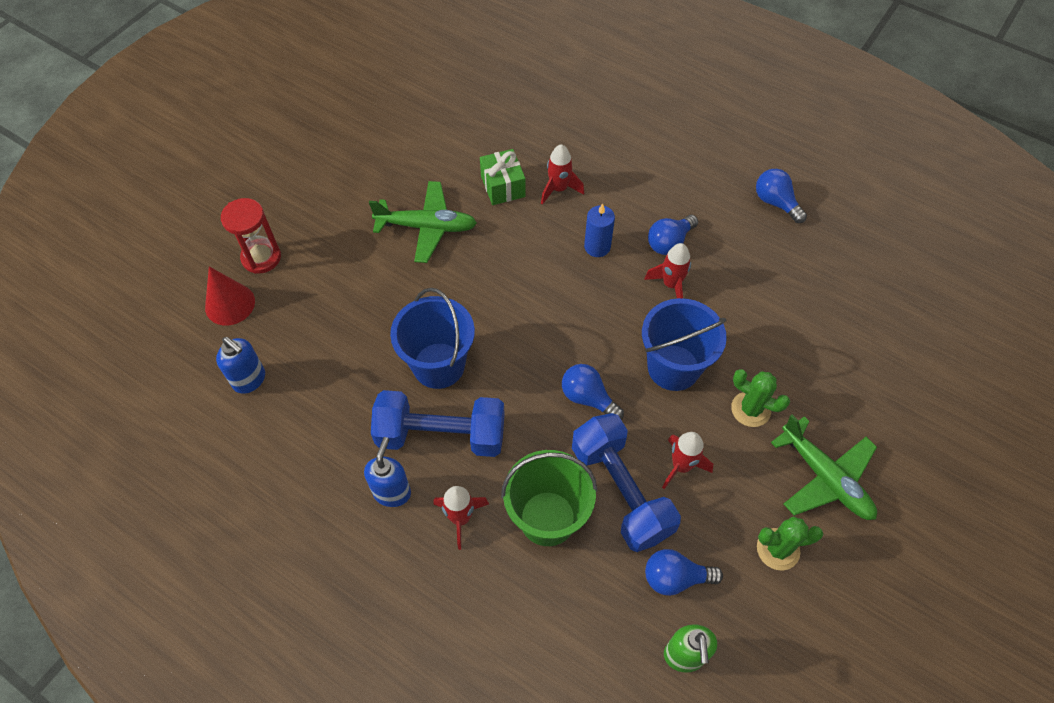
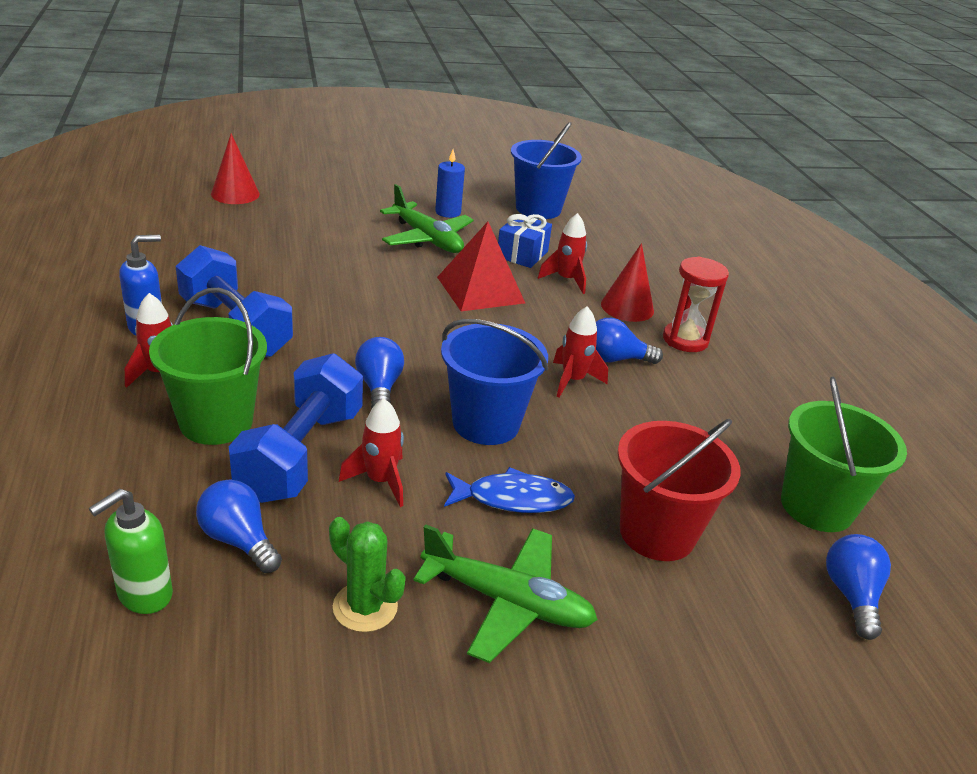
camera: 40 degrees right, 25 degrees down
(250, 380) = (178, 226): blue soap dispenser -> none
(261, 257) = (293, 189): red hourglass -> red hourglass (685, 340)
(438, 365) = (304, 297): blue bucket -> blue bucket (538, 209)
(503, 186) = (522, 254): green gift -> blue gift
(525, 250) = (480, 290): none -> red pyramid
(597, 247) = (543, 323): blue candle -> blue candle (448, 212)
(621, 184) = (627, 307): none -> red cone
(750, 409) = (513, 498): green cactus -> blue fish
(775, 202) = (770, 402): blue light bulb -> blue light bulb (851, 595)
(825, 478) = (507, 602): green plane -> green plane turned 75 degrees counterclockwise
(831, 363) = (657, 533): none -> red bucket
(871, 269) = (816, 506): none -> green bucket

